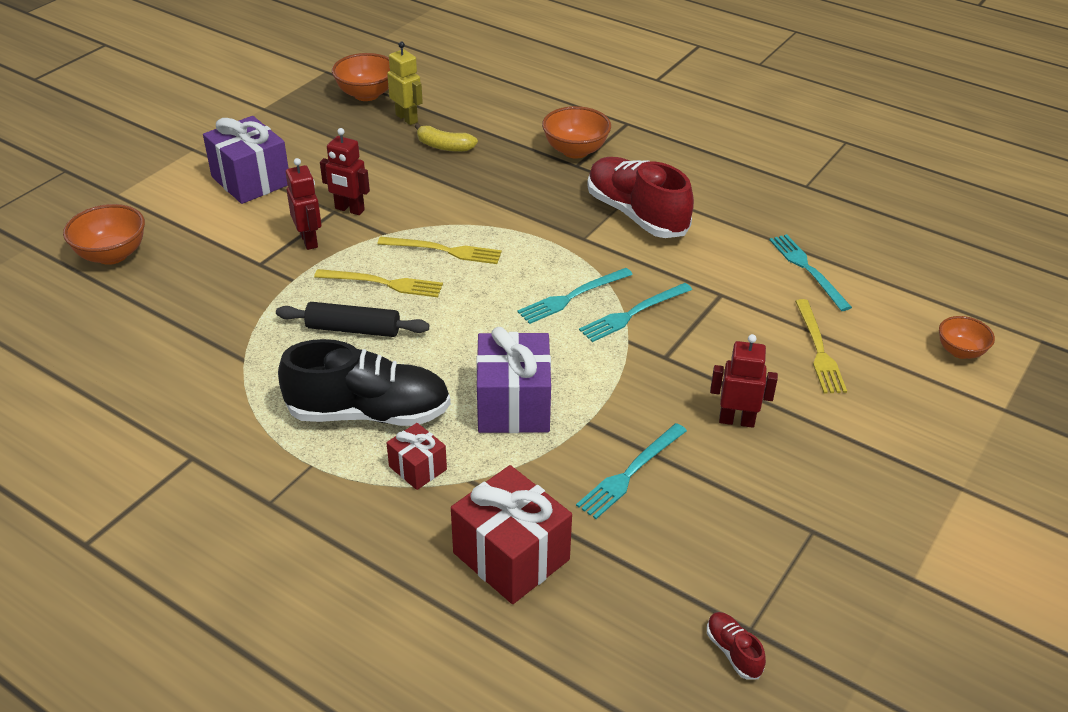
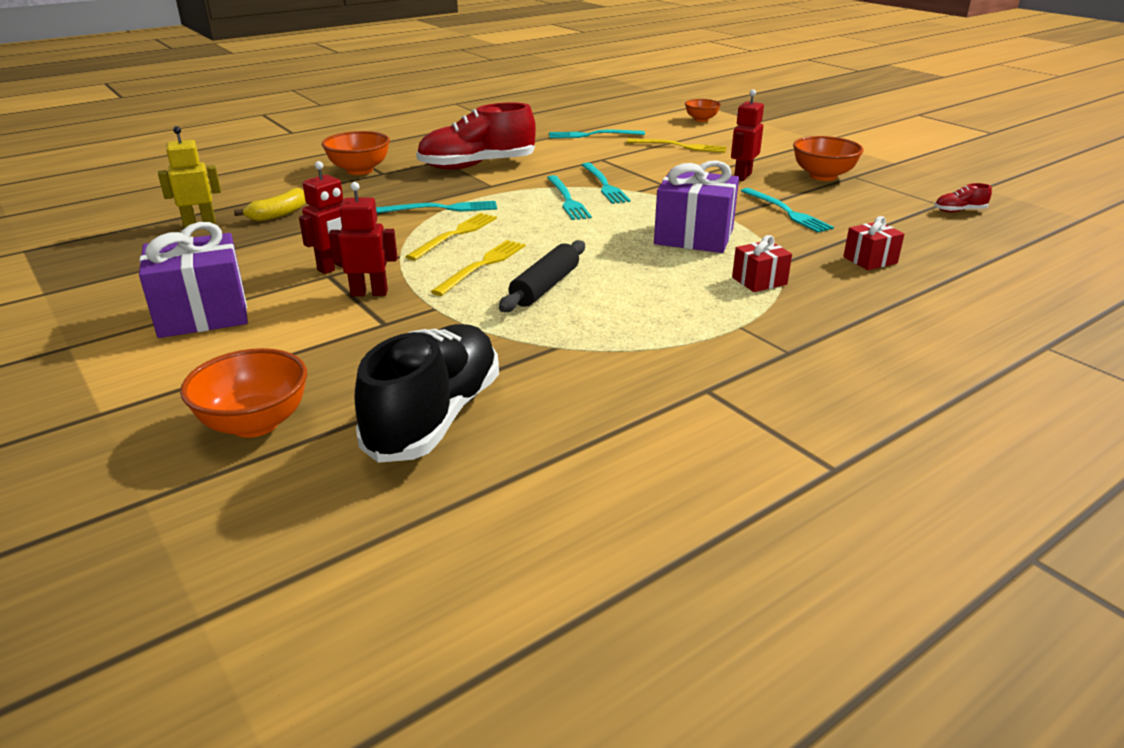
camera: 70 degrees left, 10 degrees down
(366, 94) = (117, 236): orange bowl -> orange bowl (823, 176)
(369, 413) = (677, 293): black shoe -> black shoe (435, 417)
(503, 225) = (442, 208): none -> turquoise fork
(511, 556) = (870, 260): red gift -> red gift, size x0.54

